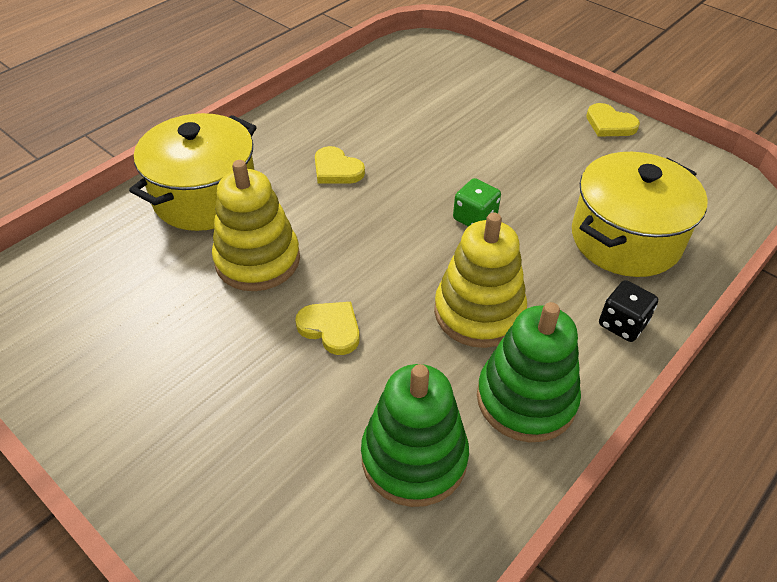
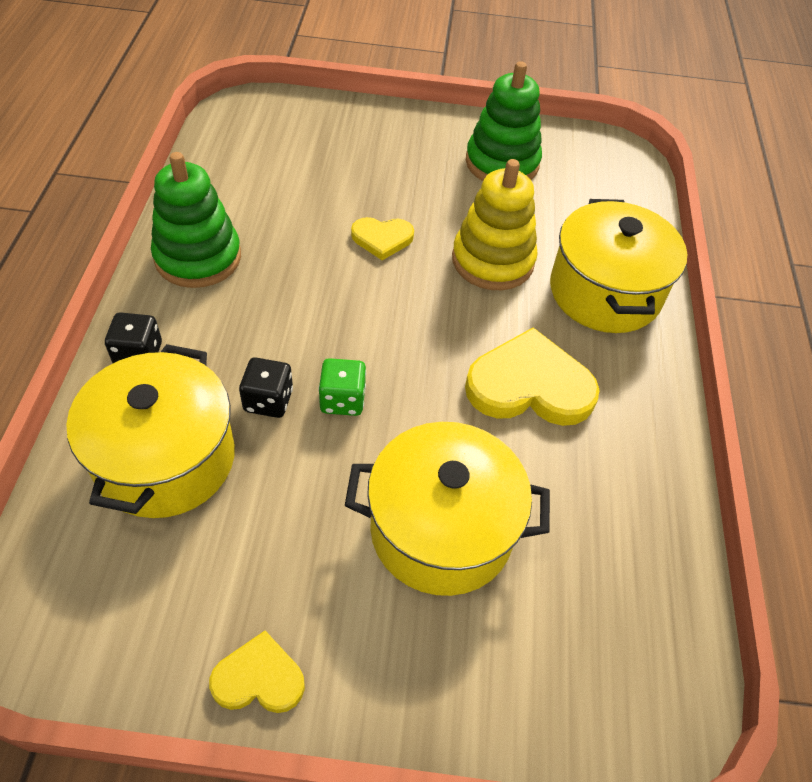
camera: 140 degrees right, 5 degrees up
(336, 169) = (529, 385): yellow heart -> yellow heart, size x1.81
(414, 457) = (256, 192): green stacking toy -> green stacking toy (502, 163)
(467, 133) = (441, 530): none -> yellow pot
(479, 312) = (275, 305): yellow stacking toy -> none
(530, 242) = (268, 400): none -> black dice

